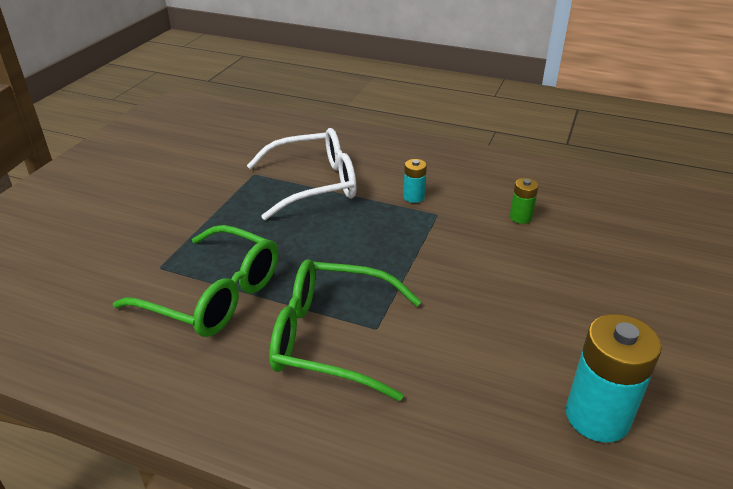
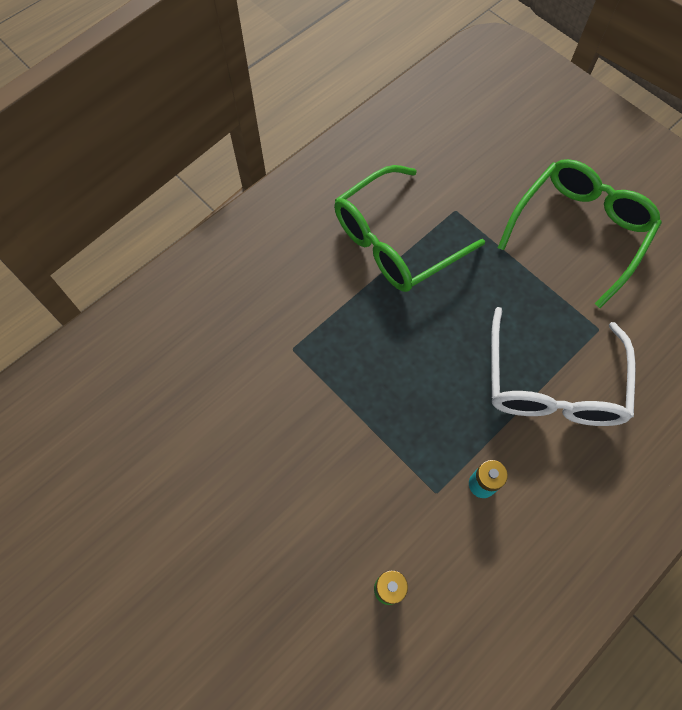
camera: 115 degrees right, 30 degrees up
(331, 338) = (299, 310): green glasses -> green glasses (579, 231)
(597, 417) = (111, 465): turquoise battery -> none

